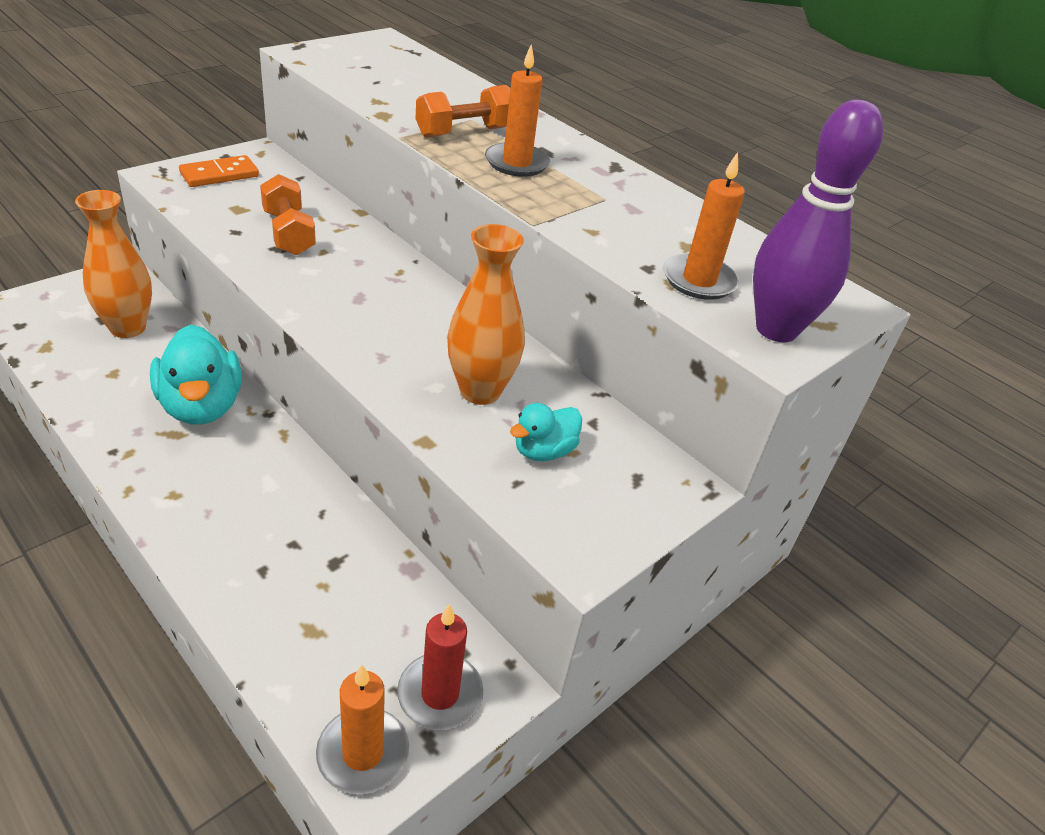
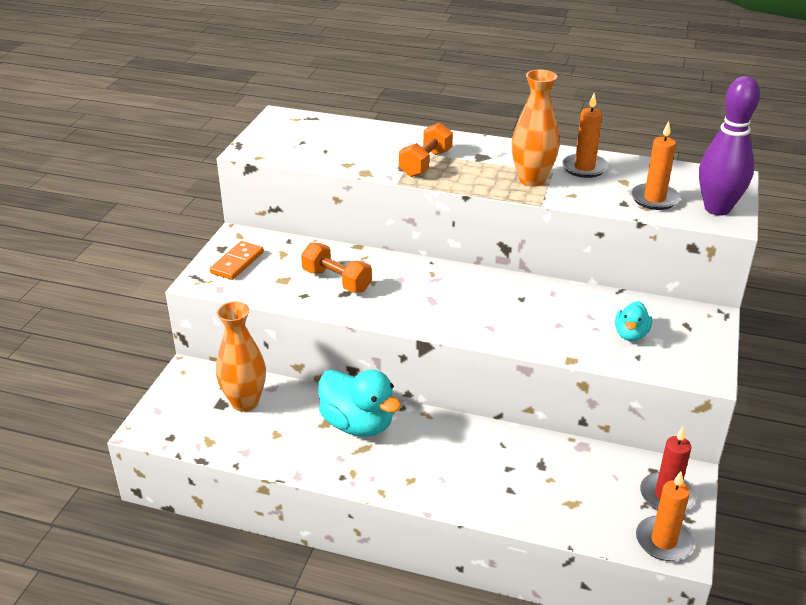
camera: 25 degrees left, 5 degrees down
(480, 391) = (563, 320): orange vase -> orange vase (532, 180)
(516, 163) = (480, 171): orange candle -> orange candle (584, 168)

